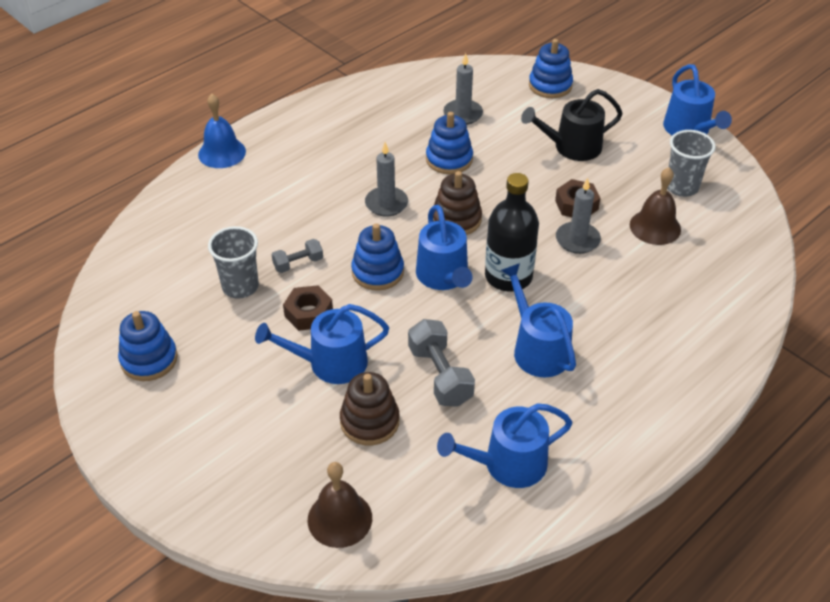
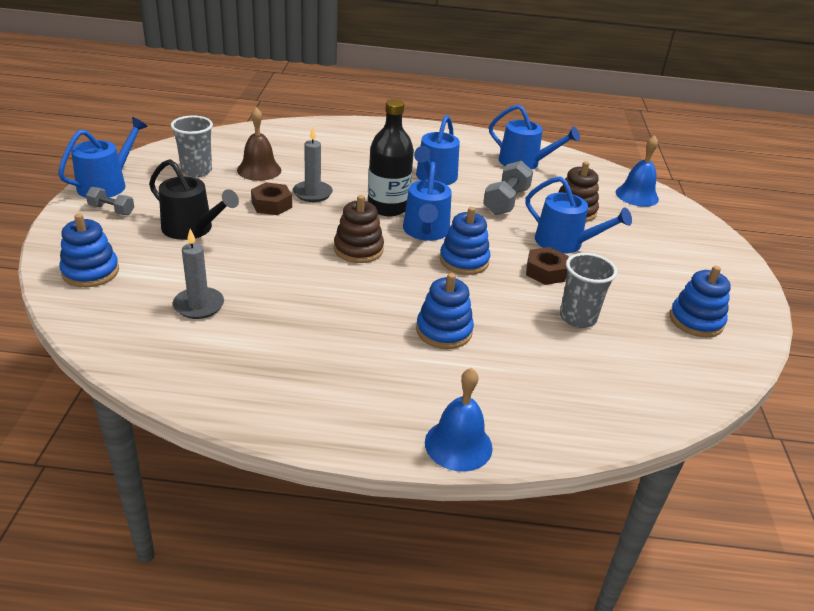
camera: 135 degrees left, 10 degrees down
(298, 263) = (513, 302): grey dumbbell -> grey dumbbell (111, 210)
(340, 518) = (637, 195): brown bell -> blue bell
(386, 203) = (386, 291): grey candle -> none
(444, 276) = (426, 231): blue watering can -> blue watering can turned 150 degrees clockwise
(449, 159) = (284, 284): blue stacking toy -> blue stacking toy (444, 331)

